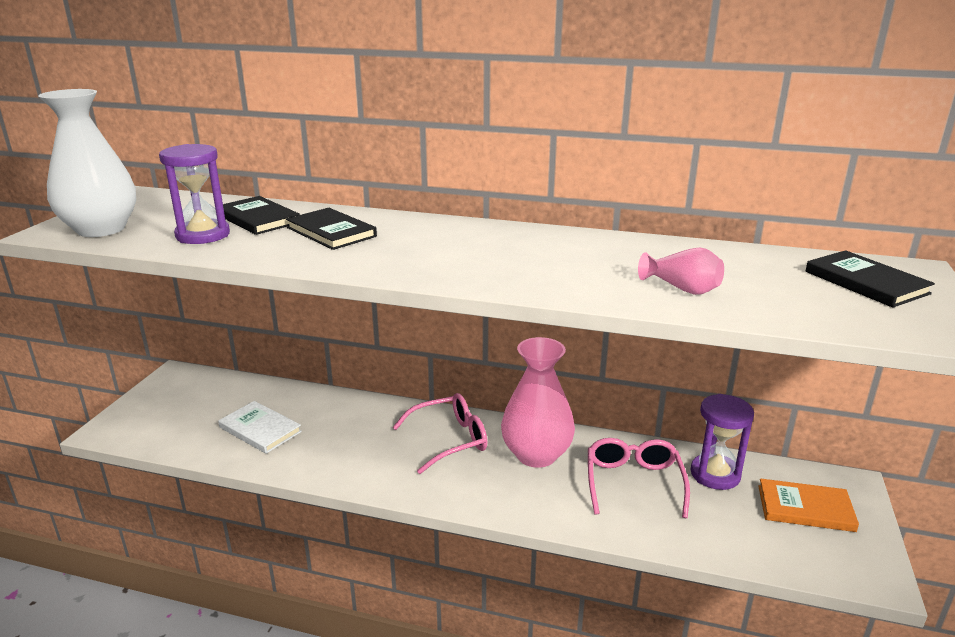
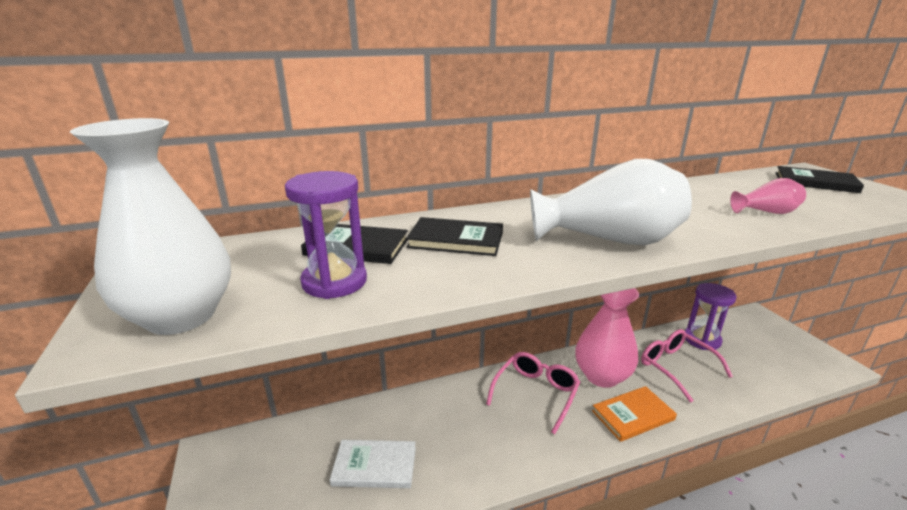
camera: 35 degrees left, 0 degrees up
(447, 265) = (608, 240): none -> white vase
(805, 508) = (763, 340): orange book -> orange book (633, 415)

